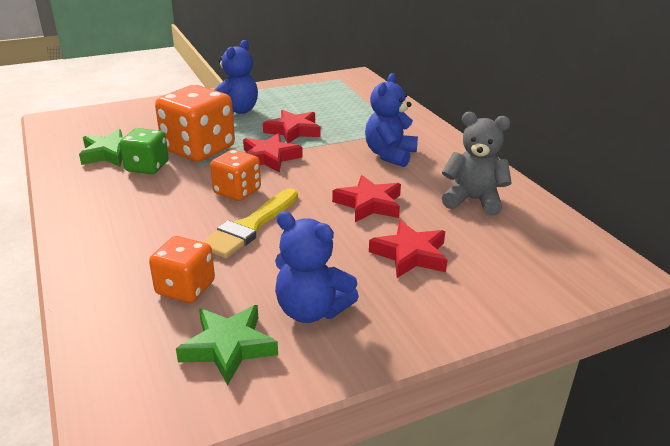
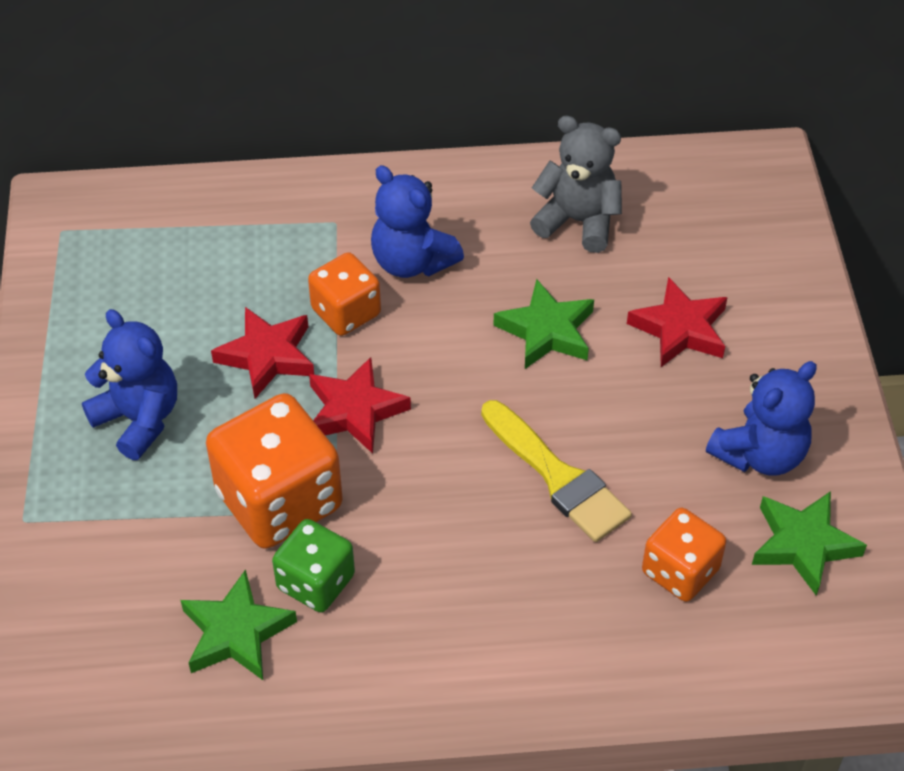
camera: 70 degrees left, 20 degrees up
(237, 191) = (451, 473): orange dice -> orange dice (346, 312)
(369, 204) = (547, 331): red star -> green star
(473, 200) = (578, 221): grey teddy bear -> grey teddy bear turned 75 degrees clockwise

